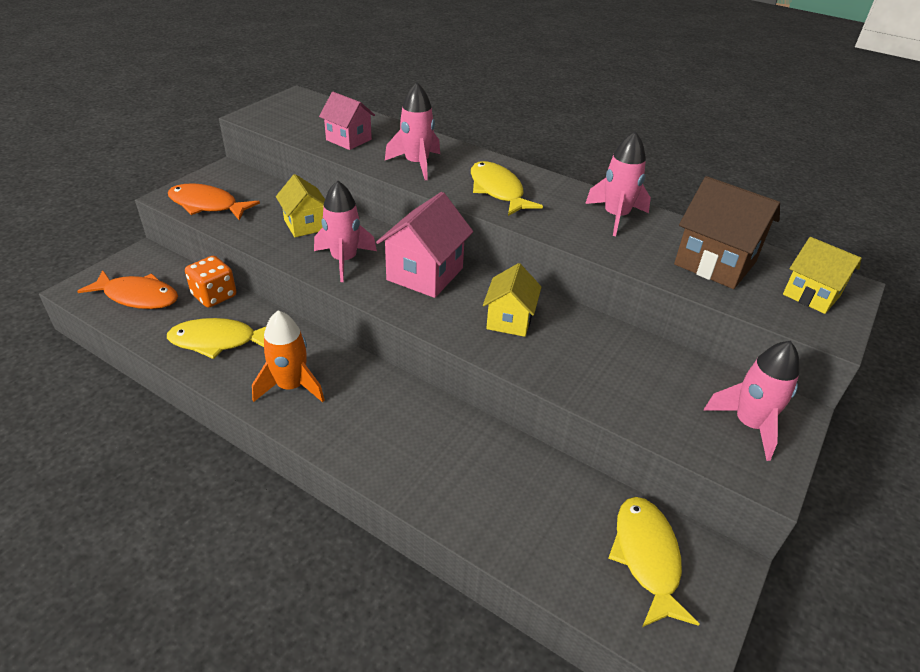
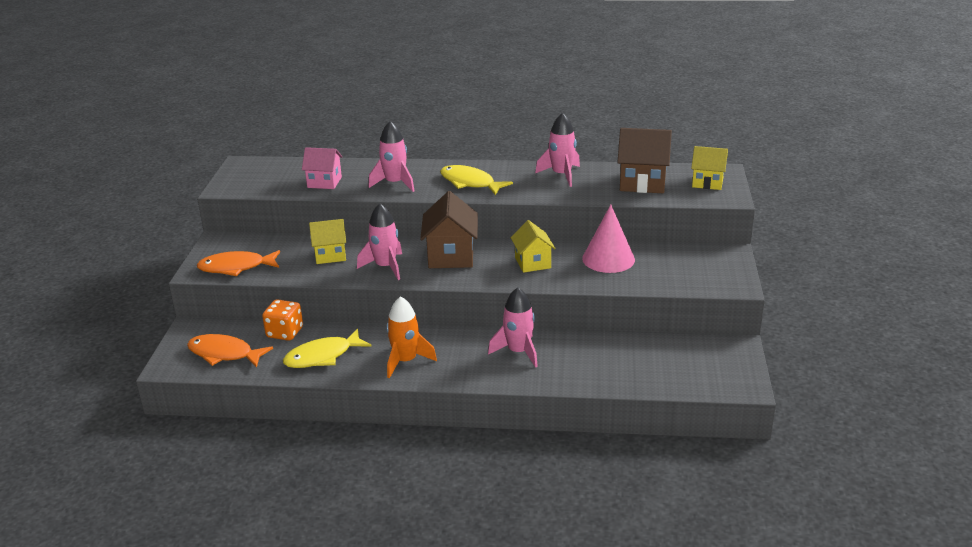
camera: 25 degrees left, 10 degrees down
(138, 297) = (224, 354): orange fish -> orange fish turned 150 degrees counterclockwise
(305, 225) = (330, 255): yellow house -> yellow house turned 45 degrees counterclockwise
(425, 274) = (451, 256): pink house -> brown house
(609, 352) = (608, 259): none -> pink cone
(646, 557) = (696, 358): yellow fish -> none
(749, 424) = (712, 266): pink rocket -> pink rocket (518, 352)

